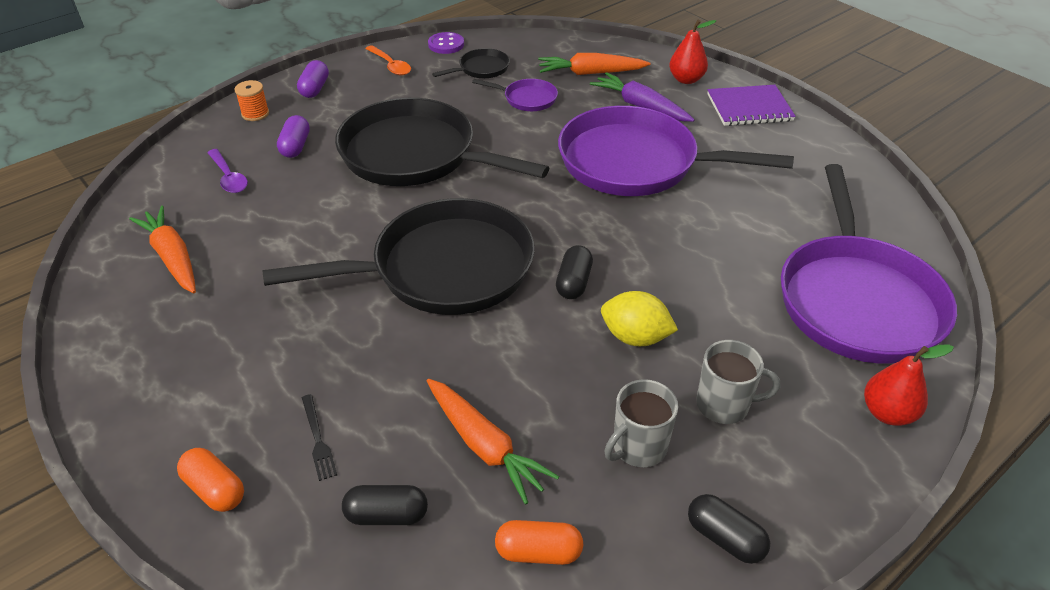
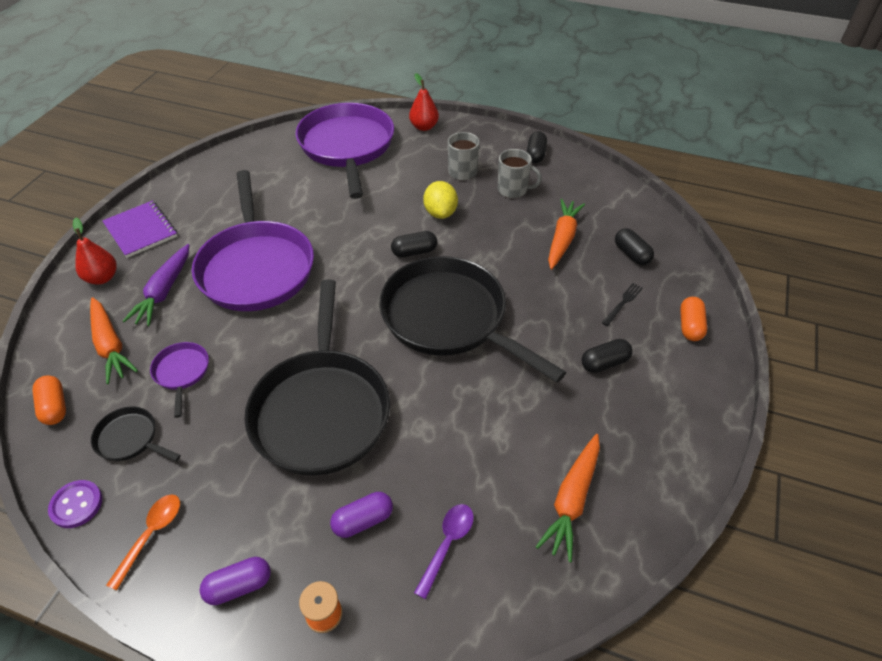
camera: 120 degrees left, 5 degrees up
(261, 363) = (604, 363): none -> black capsule
(538, 552) = (596, 201): orange capsule -> orange capsule (54, 407)
(856, 300) = (347, 147): purple pan -> purple pan turned 75 degrees counterclockwise

